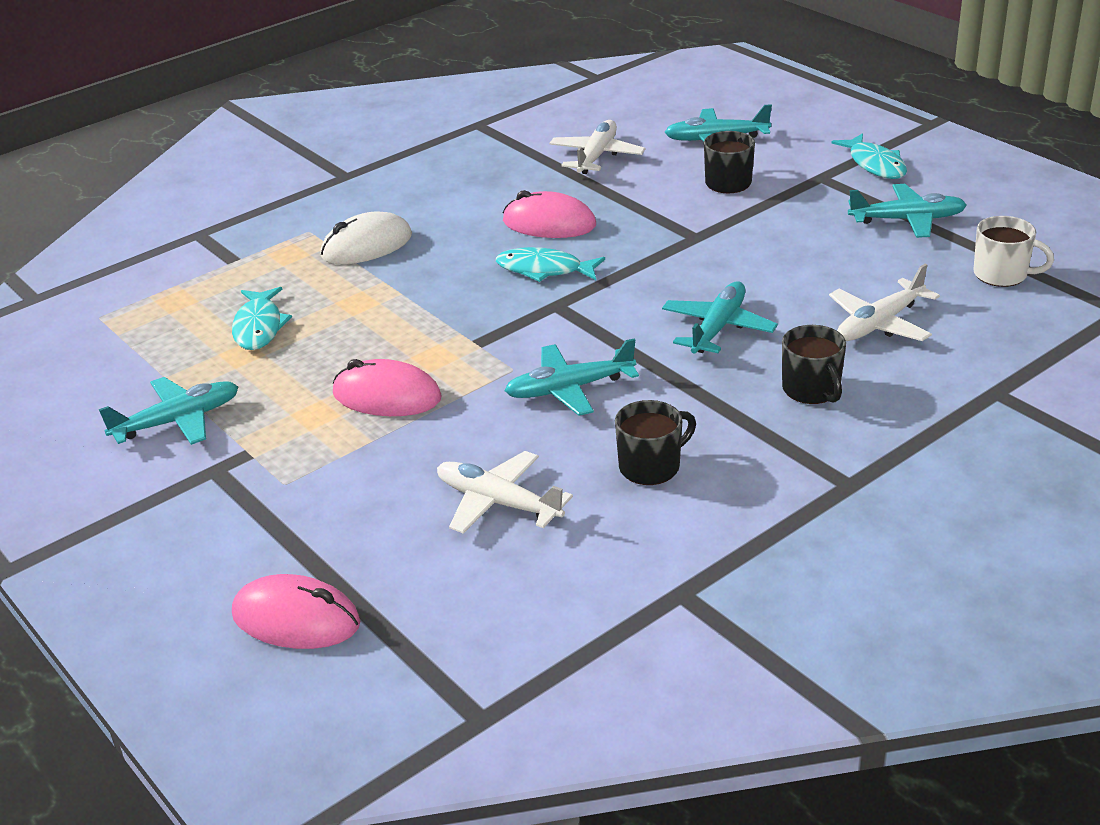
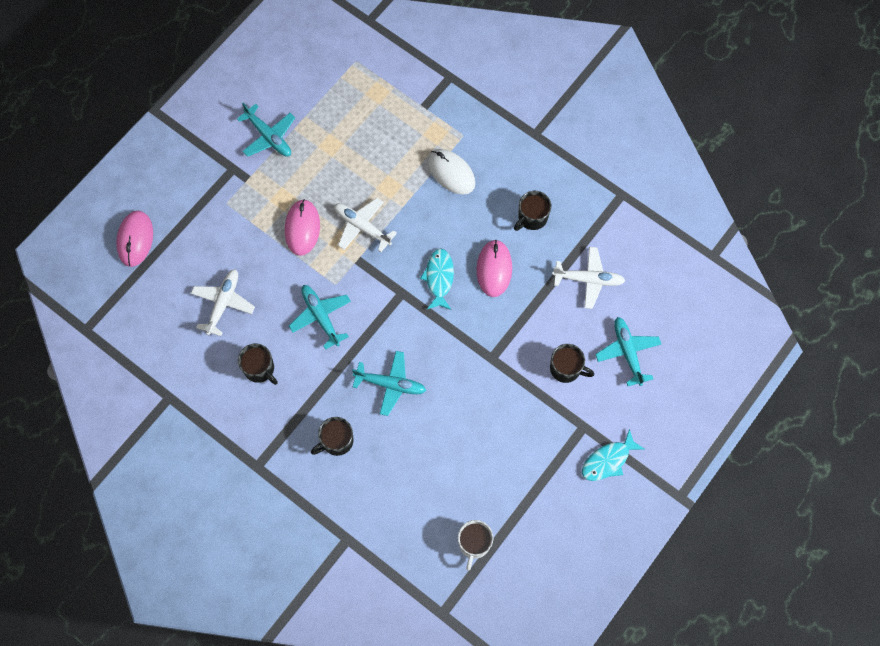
camera: 75 degrees right, 35 degrees up
(259, 327) = (357, 144): turquoise fish -> none
(479, 188) = (532, 218): none -> black mug
(880, 323) = (408, 473): white plane -> white plane (362, 227)
(907, 220) = (534, 484): turquoise plane -> none

